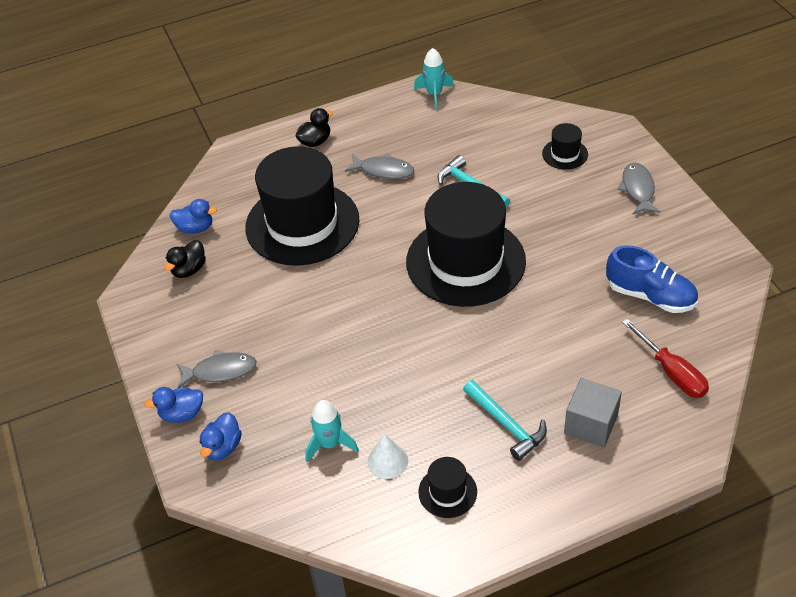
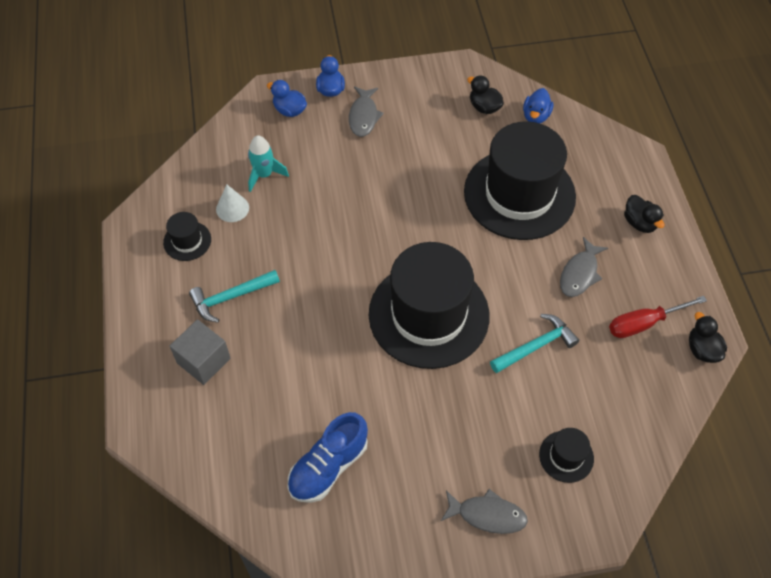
camera: 100 degrees right, 10 degrees up
(434, 94) = (702, 349): turquoise rocket -> black duck
(672, 372) = (230, 449): red screwdriver -> red screwdriver (644, 323)

